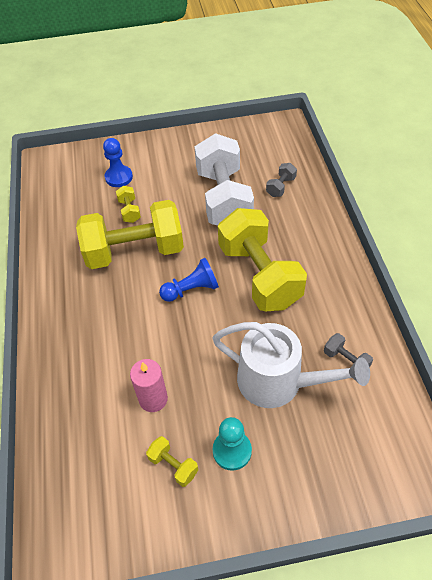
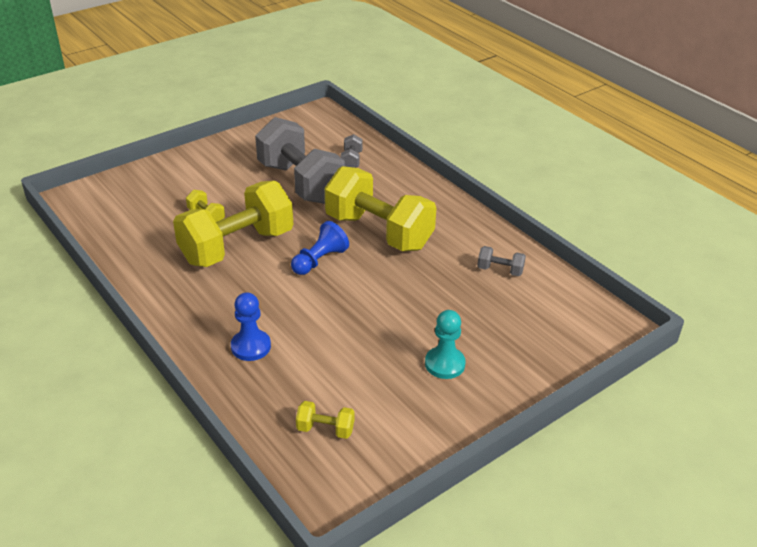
camera: 30 degrees left, 15 degrees down
(119, 177) = (173, 192): blue pawn -> blue pawn (251, 346)
(153, 399) = (342, 352): pink candle -> none
(173, 465) = (398, 393): yellow dumbbell -> yellow dumbbell (325, 429)
(223, 198) = (300, 183): white dumbbell -> grey dumbbell
(279, 382) = (452, 303): white watering can -> none

